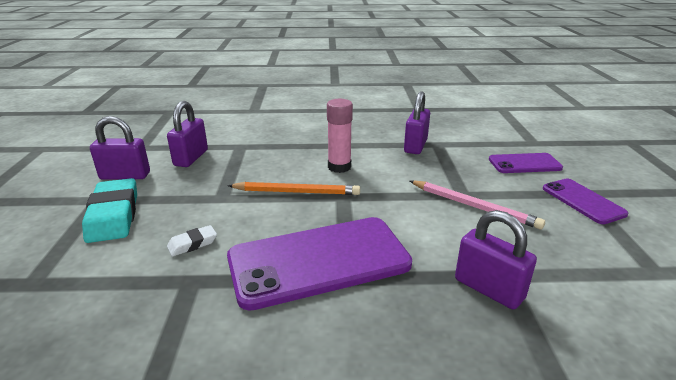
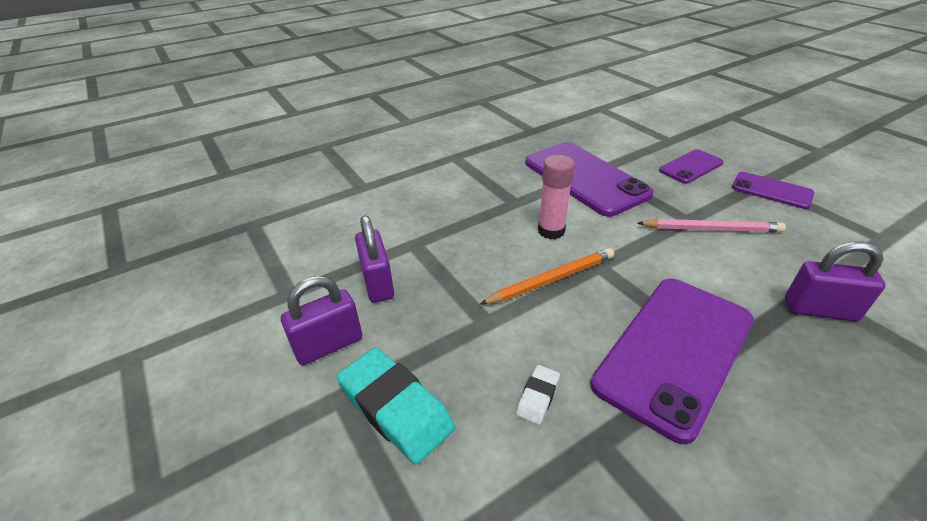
camera: 30 degrees left, 10 degrees up
(415, 146) = (585, 178): purple padlock -> purple phone

